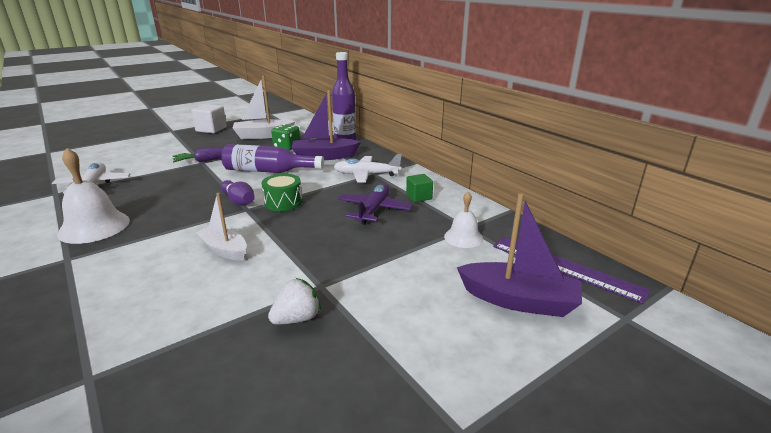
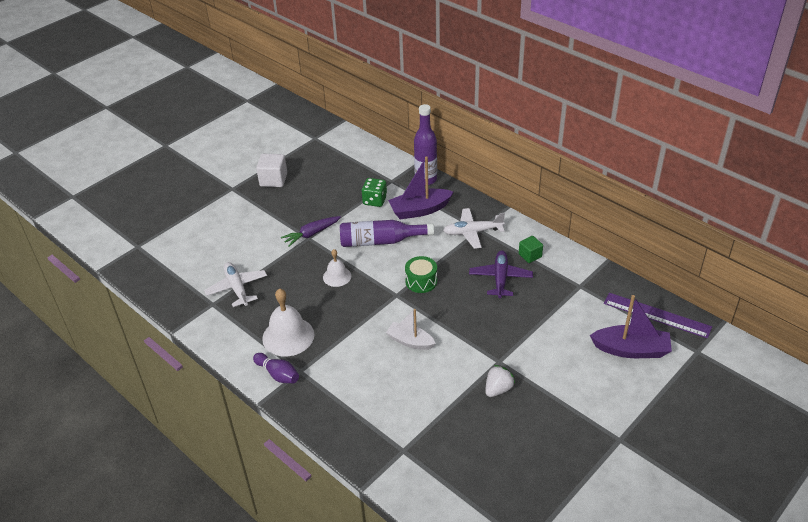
camera: 10 degrees left, 15 degrees up
(239, 201) = (383, 286): purple bowling pin -> purple bowling pin (278, 374)
(263, 135) = (337, 183): white boat -> none
(463, 237) = (580, 297): white bell -> white bell (337, 276)

